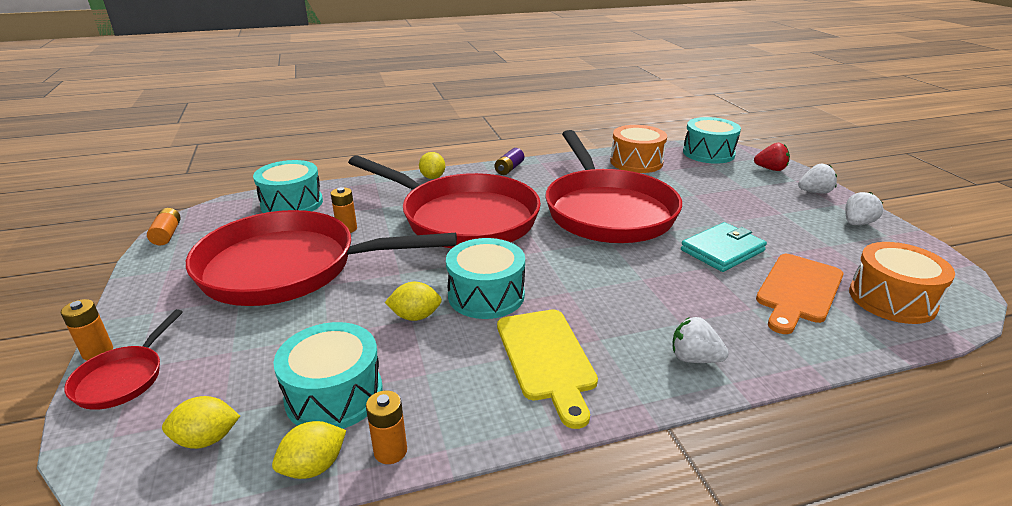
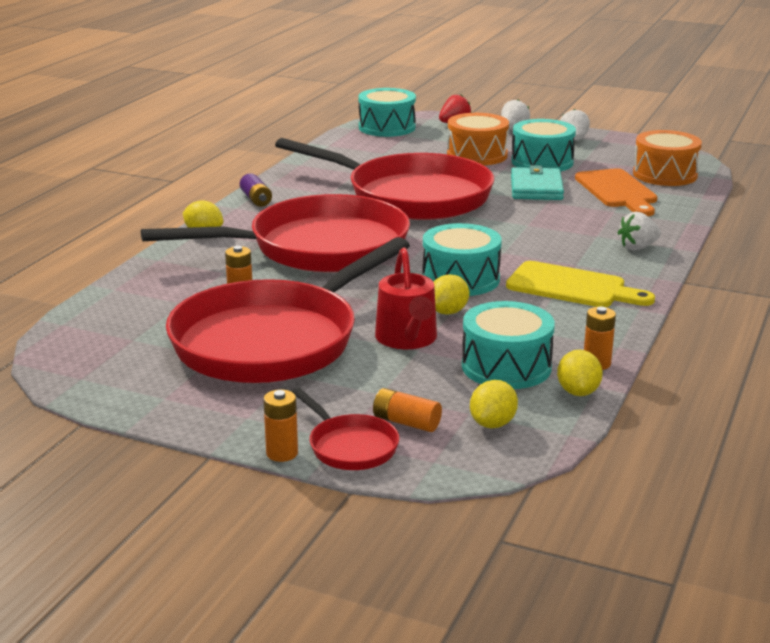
camera: 50 degrees left, 5 degrees down
(167, 234) = (71, 385): orange battery -> orange battery (406, 422)
(292, 203) = (125, 308): turquoise drum -> turquoise drum (542, 162)
(344, 320) = (407, 339): none -> red watering can
(636, 162) = (348, 154): orange drum -> orange drum (477, 155)

